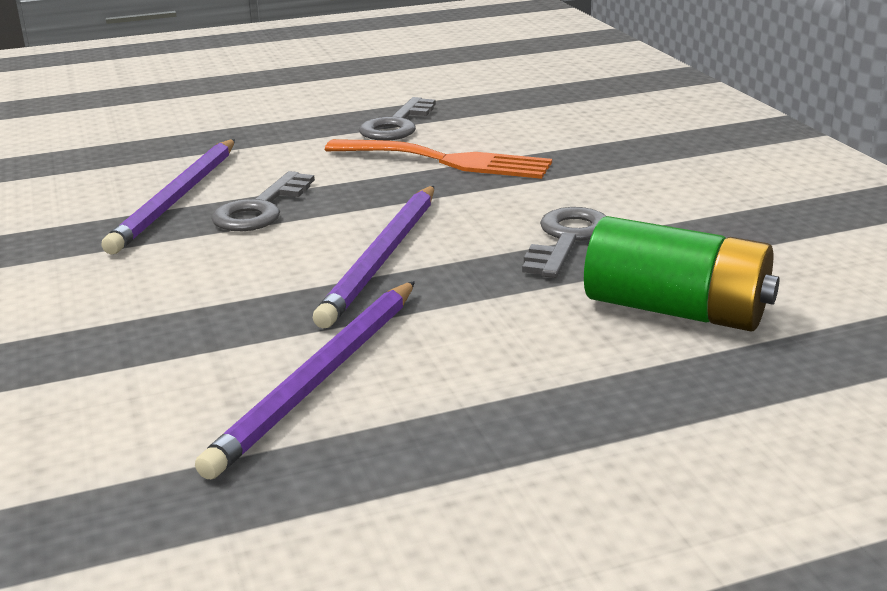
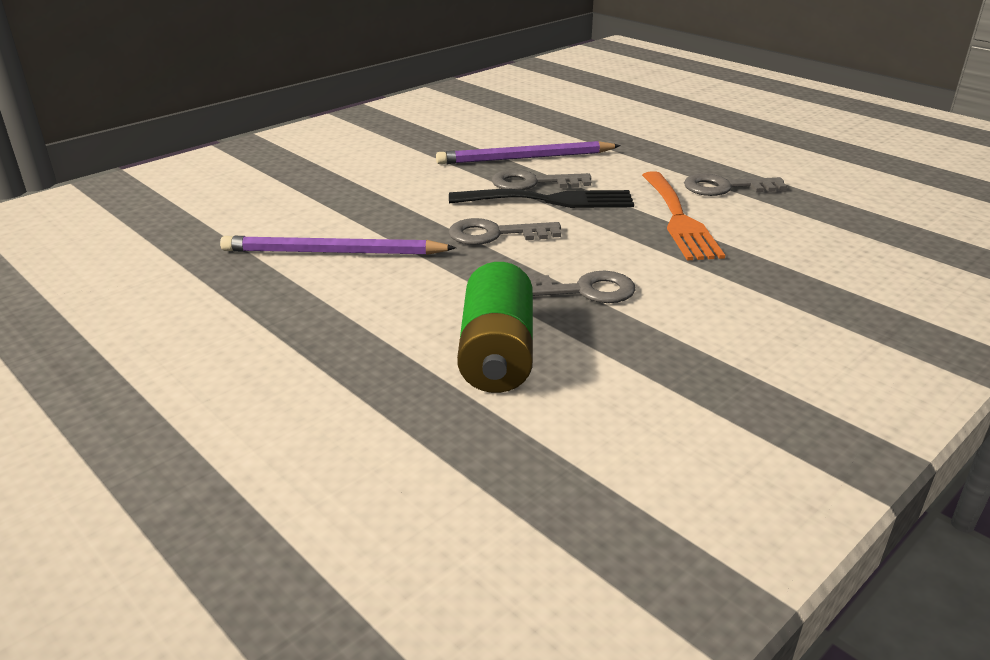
camera: 65 degrees right, 5 degrees up
(324, 210) = (550, 200): none -> black fork
(382, 258) = (495, 234): purple pencil -> grey key

